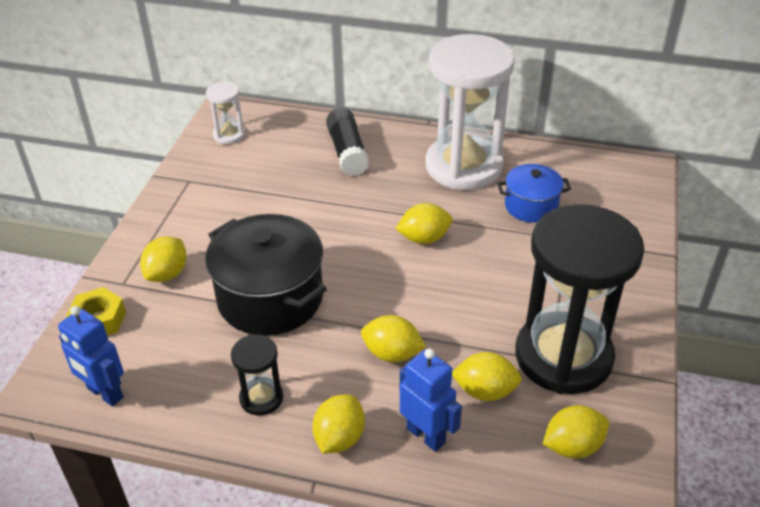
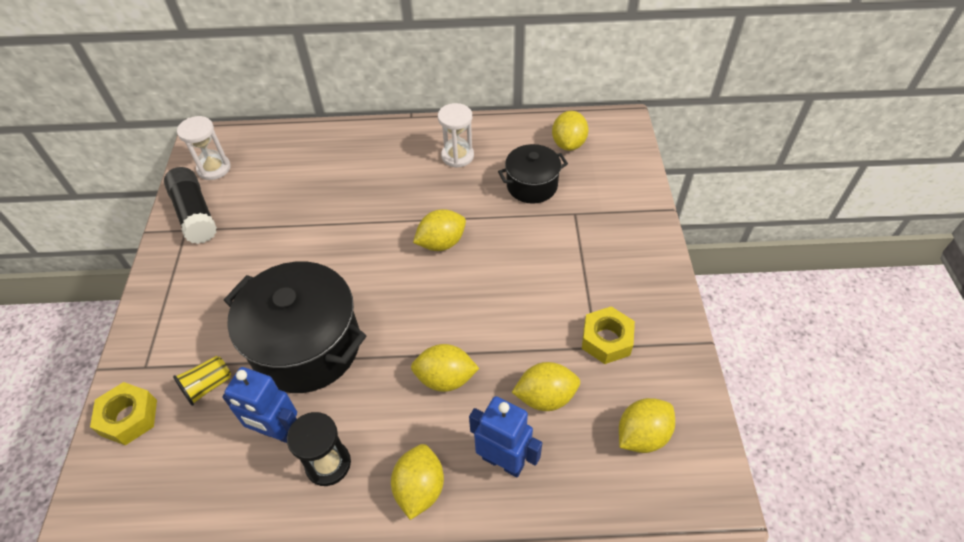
camera: 15 degrees left, 10 degrees up
(105, 393) = (158, 504): blue robot -> blue robot (279, 433)
(167, 274) = (190, 344): yellow lemon -> yellow lemon (568, 144)
(173, 311) = (208, 386): none -> yellow cup
(347, 152) = (340, 163): black glue stick -> black glue stick (195, 214)
(463, 166) = (457, 156): white hourglass -> white hourglass, size x0.43
(531, 206) = (532, 185): blue pot -> black pot
(563, 356) = (606, 340): black hourglass -> yellow nut

